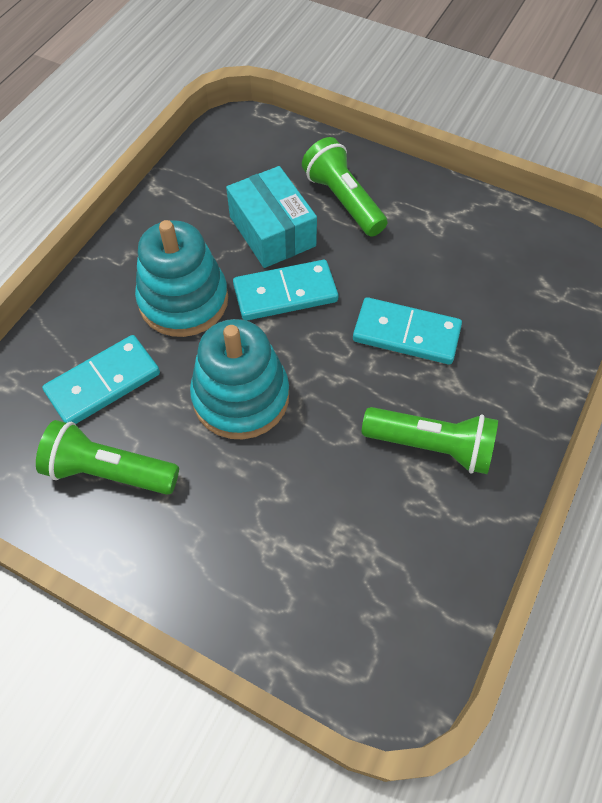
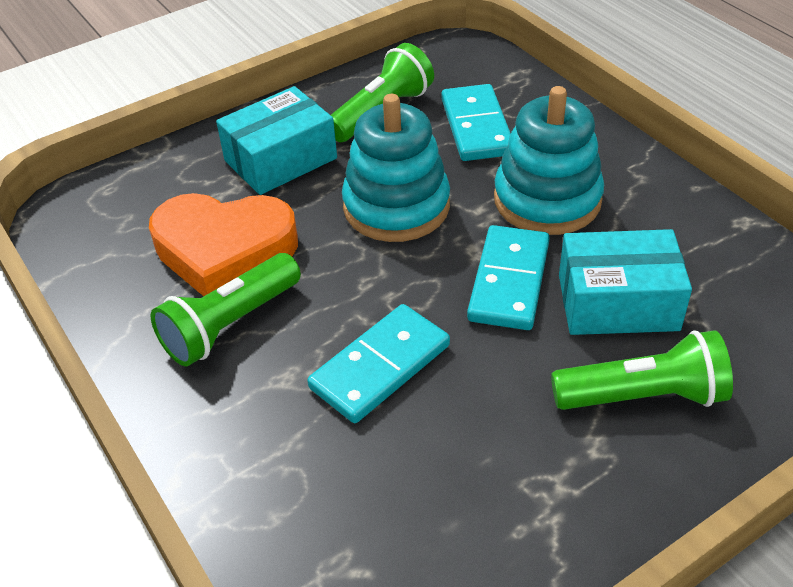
camera: 120 degrees right, 15 degrees down
(221, 524) = (281, 159): none -> turquoise box
(361, 499) = (224, 251): none -> orange heart

